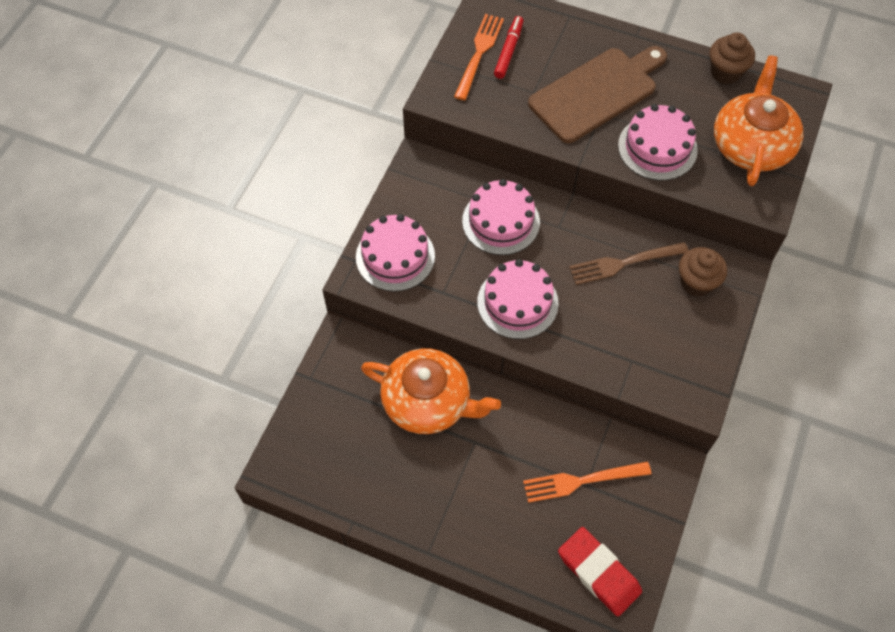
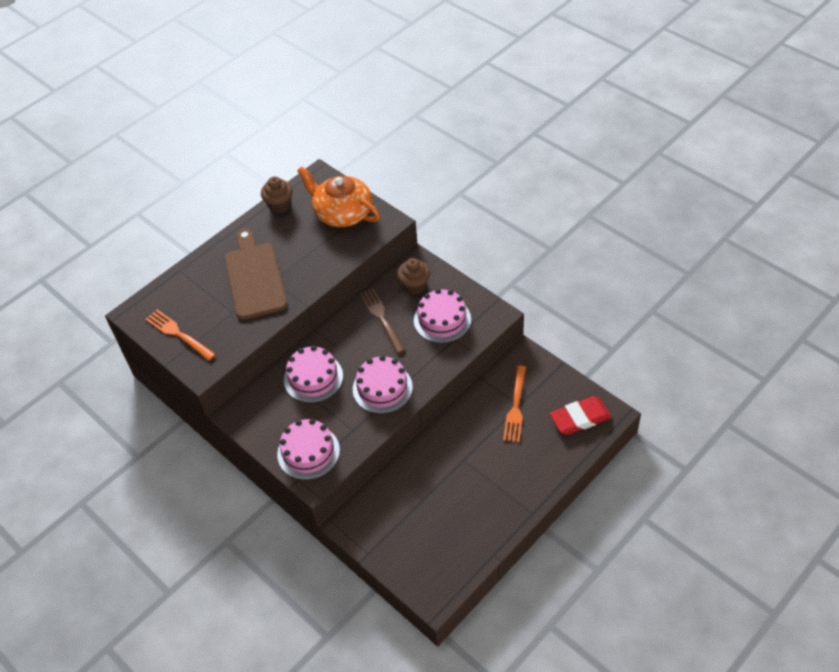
camera: 65 degrees left, 10 degrees down
(428, 402) = (421, 480): orange teapot -> none
(508, 51) = (187, 316): red marker -> none
(624, 263) = (382, 318): brown fork -> brown fork turned 150 degrees clockwise
(657, 148) = (317, 260): pink cake -> pink cake (442, 320)

